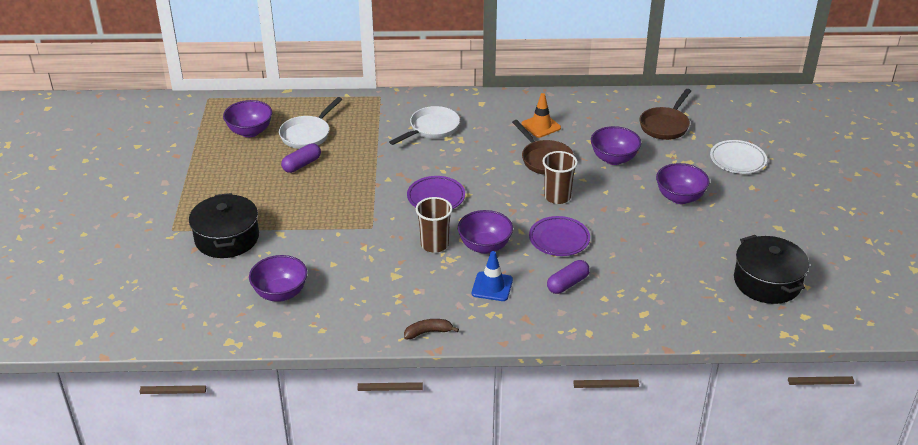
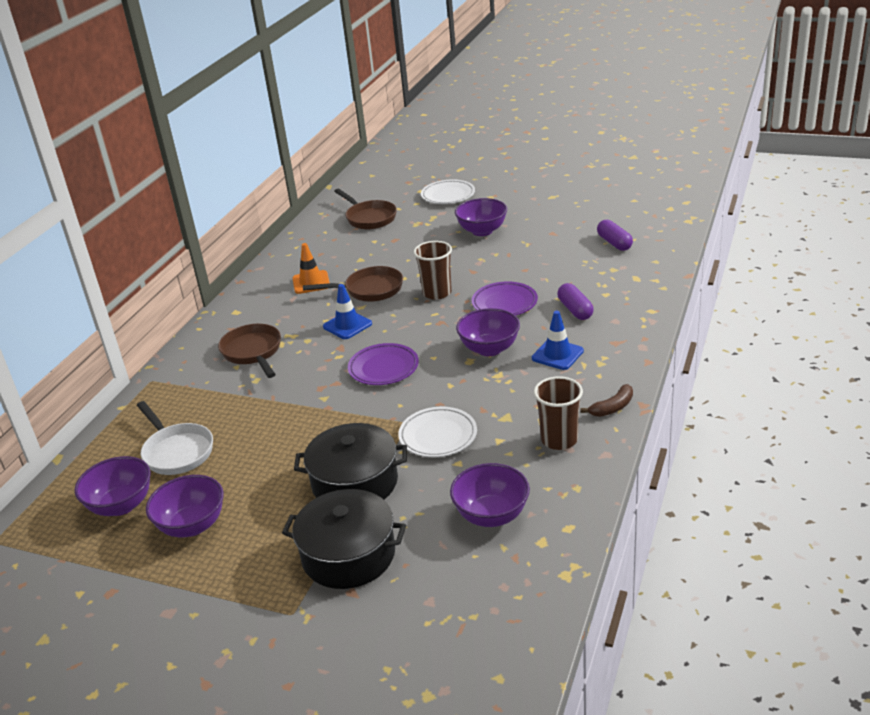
camera: 65 degrees left, 5 degrees down
(302, 164) = (238, 465): purple capsule -> purple capsule (614, 243)
(361, 246) = (438, 436): none -> white plate
(428, 332) = (612, 407): brown banana -> brown banana turned 135 degrees counterclockwise
(431, 129) = (253, 352): white pan -> brown pan
(434, 244) = (467, 381): brown cup -> brown cup (559, 440)
(486, 163) = (347, 325): none -> blue traffic cone
(613, 159) = (399, 252): purple bowl -> purple bowl (192, 525)
(767, 282) = (620, 215): black pot -> black pot (355, 482)

